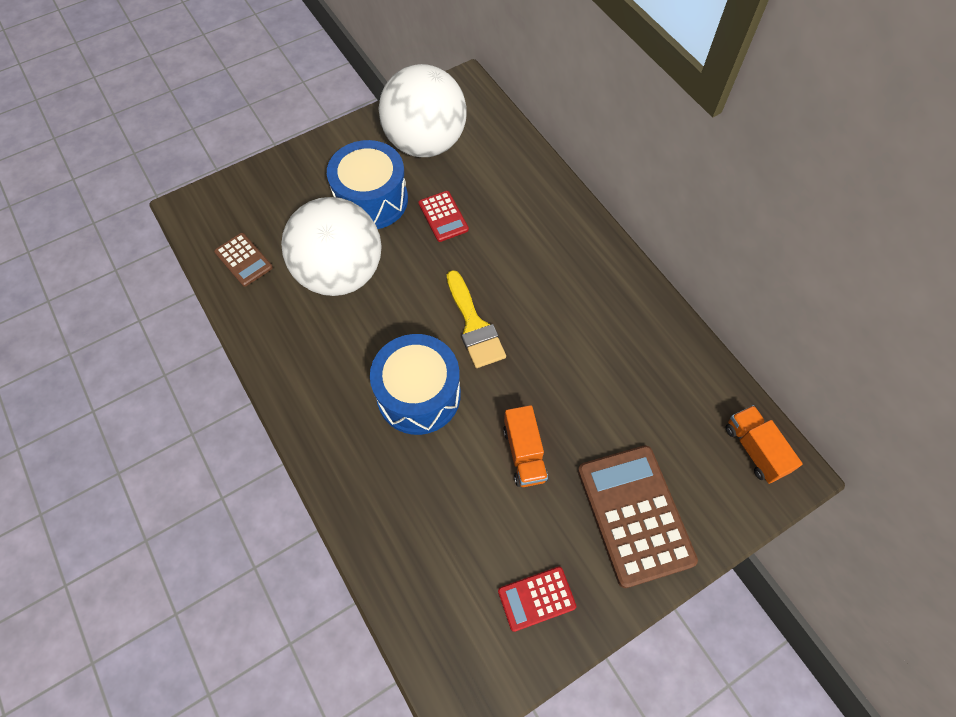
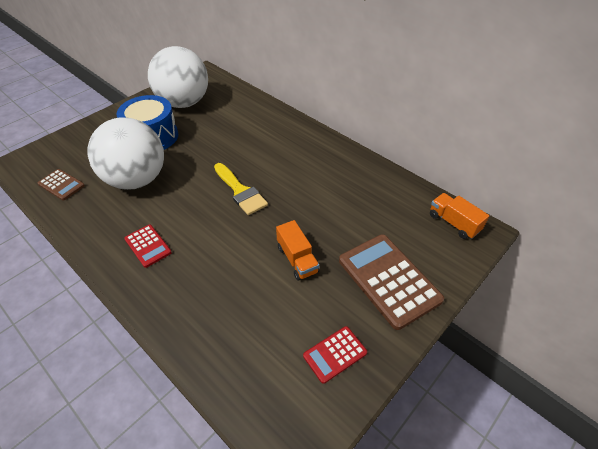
camera: 15 degrees left, 15 degrees down
(418, 395) = (209, 240): blue drum -> none
(443, 216) = (204, 137): red calculator -> red calculator (148, 246)

